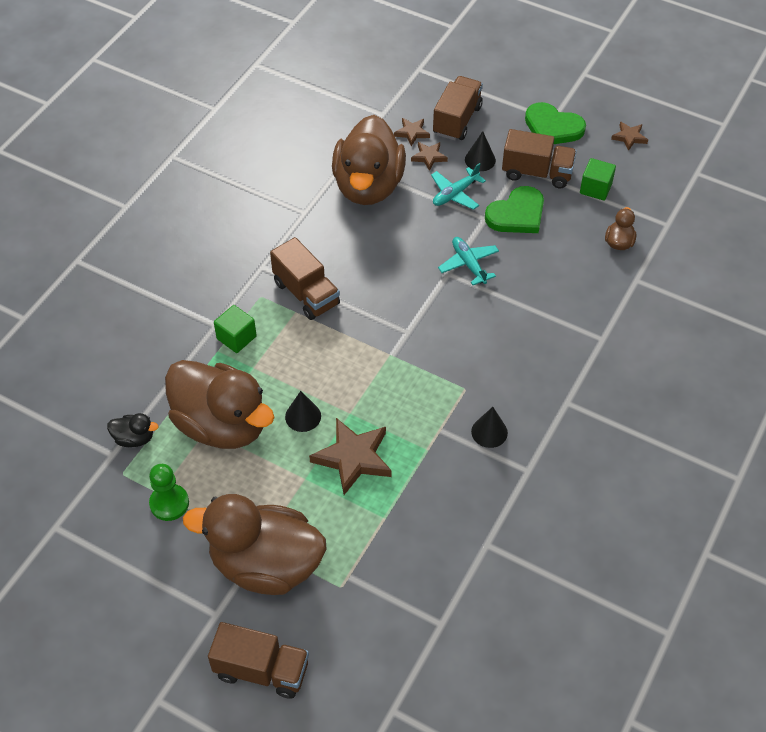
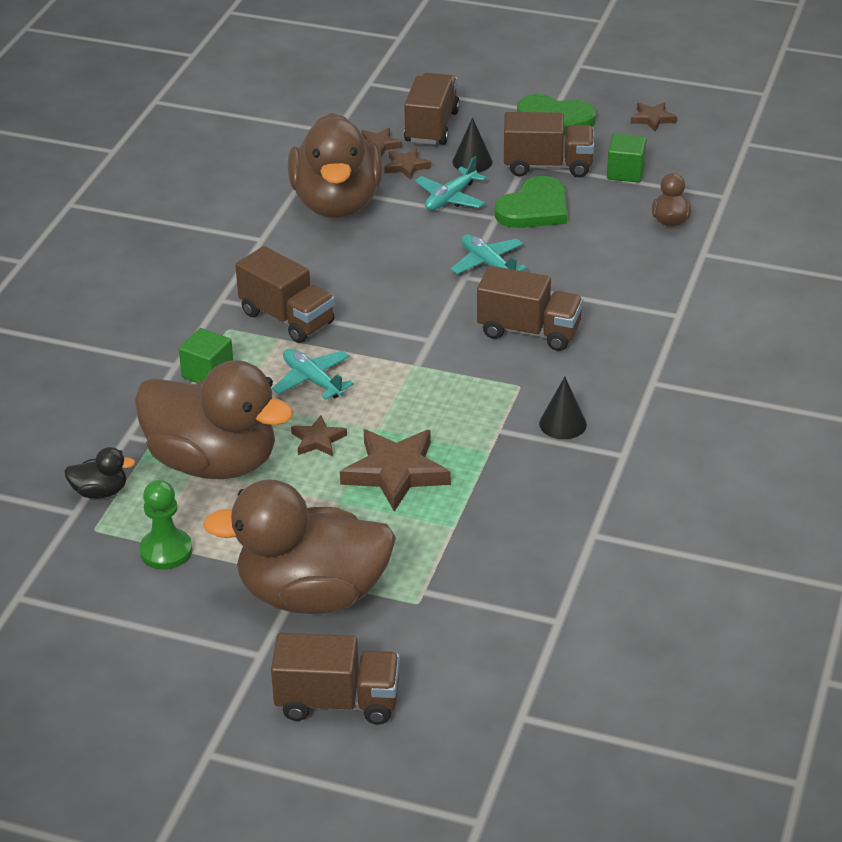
camera: 10 degrees left, 15 degrees down
(303, 416) = (318, 440): black cone -> brown star
(311, 357) = (312, 380): none -> turquoise plane
(485, 336) = (529, 331): none -> brown truck

